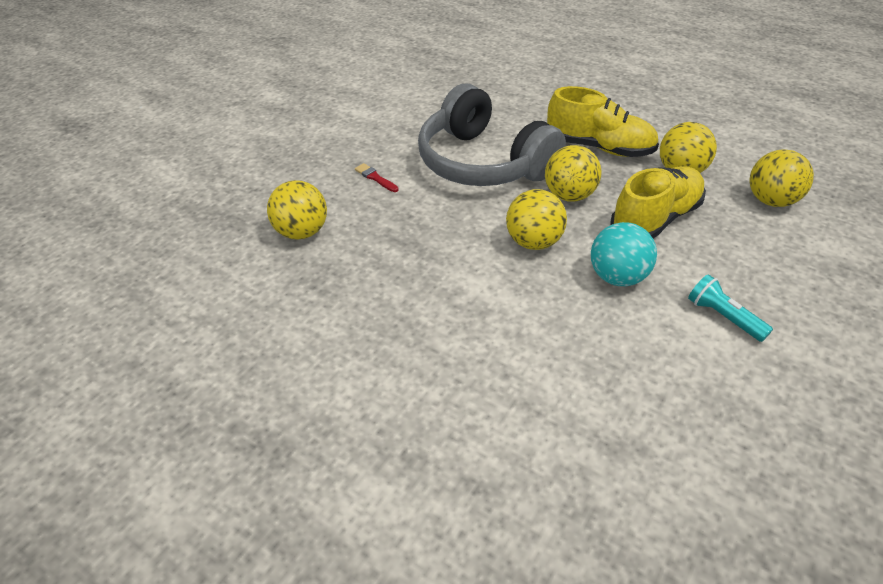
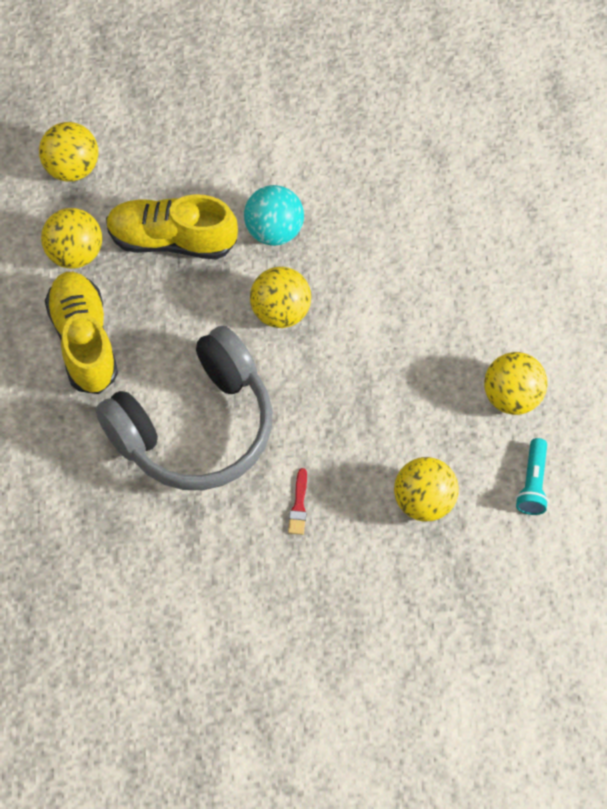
camera: 130 degrees left, 20 degrees up
(483, 163) = (195, 426): grey headphones -> grey headphones turned 45 degrees clockwise
(569, 196) = (190, 322): yellow ball -> yellow ball (512, 396)
(723, 317) = (263, 145): turquoise flashlight -> turquoise flashlight (533, 483)

